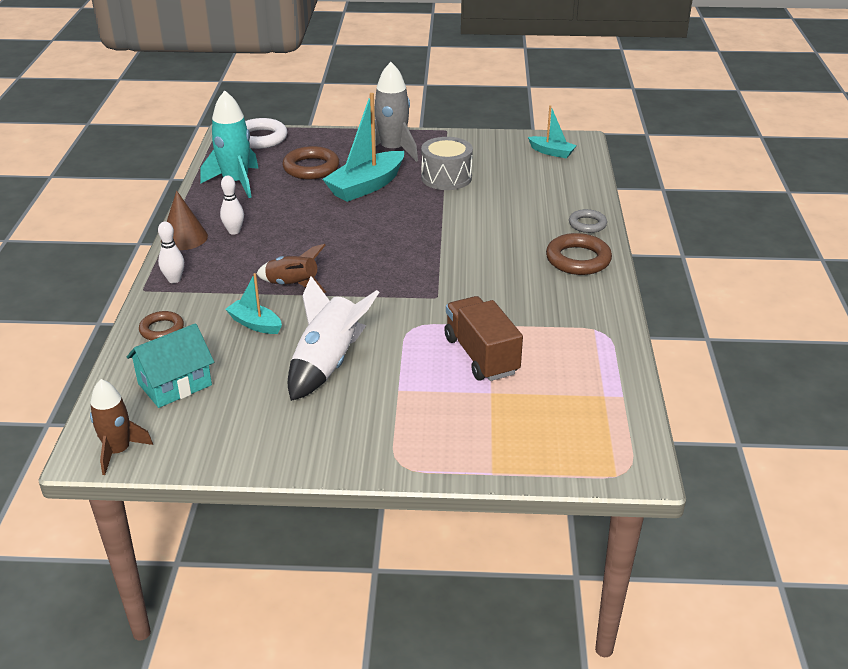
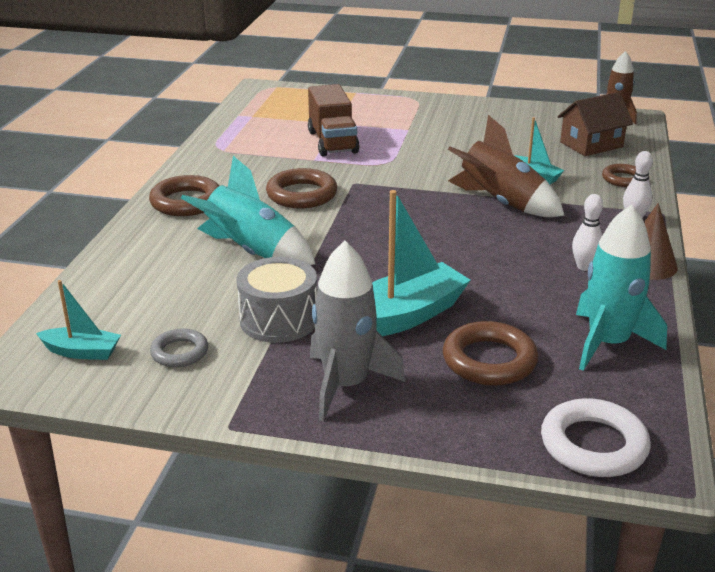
camera: 170 degrees left, 5 degrees down
(175, 384) = (591, 145): turquoise house -> brown house
(292, 285) = (501, 203): brown rocket -> brown rocket, size x1.50
(328, 364) = (464, 146): white rocket -> none
(480, 277) = (302, 194): none -> brown ring
(491, 219) = (251, 252): none -> turquoise rocket
(551, 152) = (82, 352): turquoise boat -> turquoise boat turned 150 degrees clockwise
(587, 224) = (140, 236): grey ring -> grey ring (179, 352)

